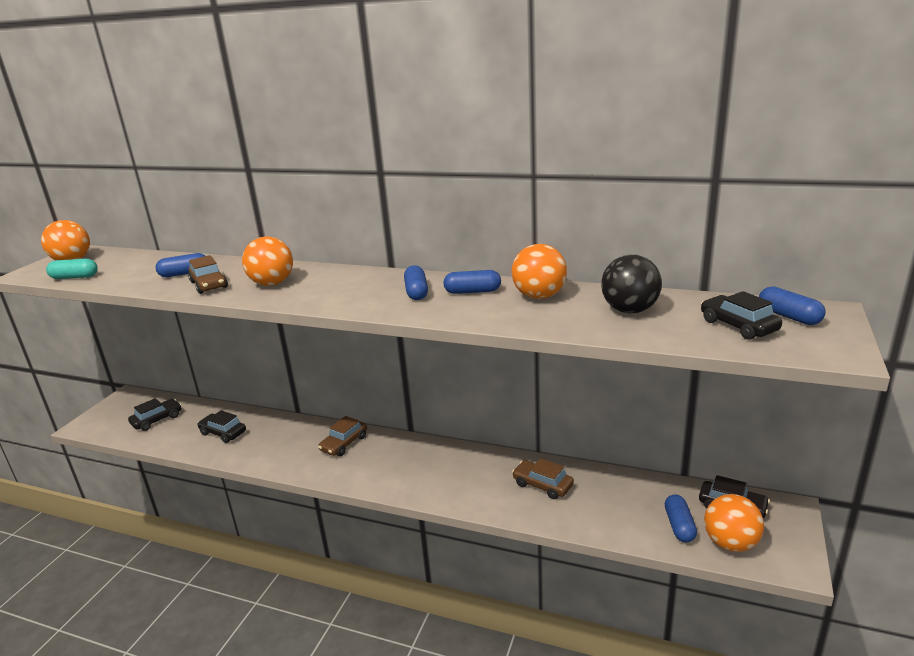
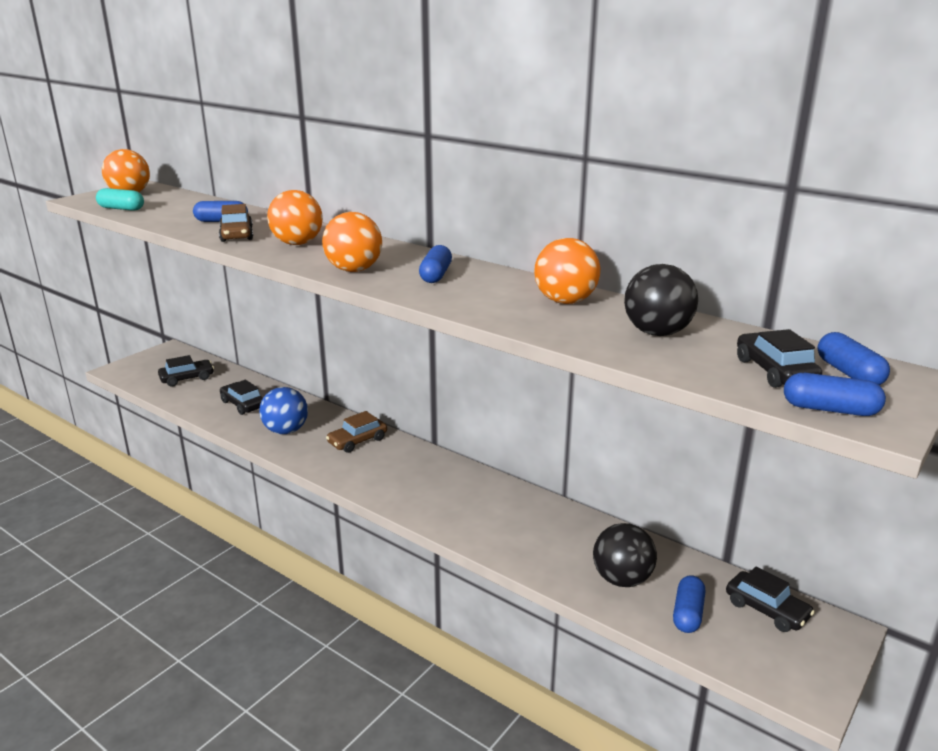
camera: 15 degrees right, 0 degrees up
(275, 449) = (286, 431): none -> blue ball
(472, 291) = (496, 285): blue capsule -> blue capsule (830, 409)
(542, 485) = (550, 532): brown car -> none
(617, 510) = (622, 579): none -> black ball
(730, 543) = (740, 648): orange ball -> orange ball (354, 270)

